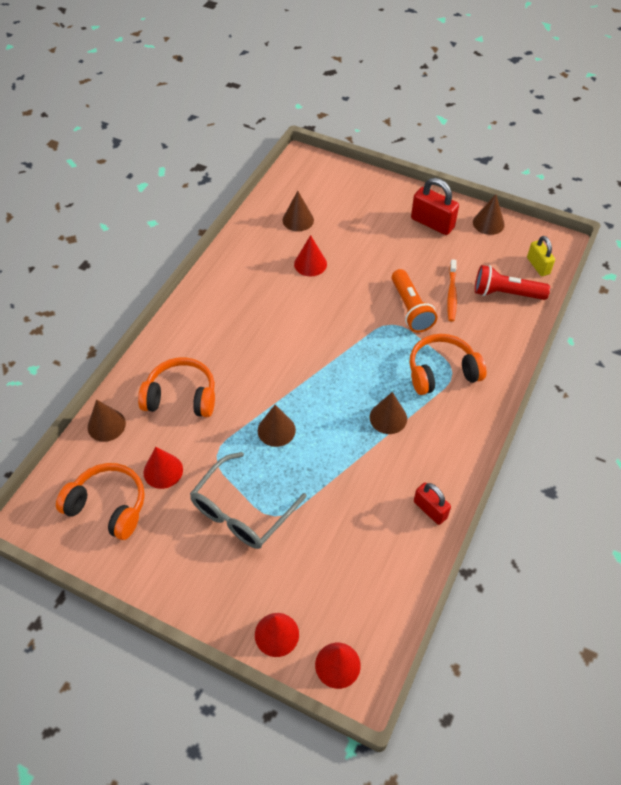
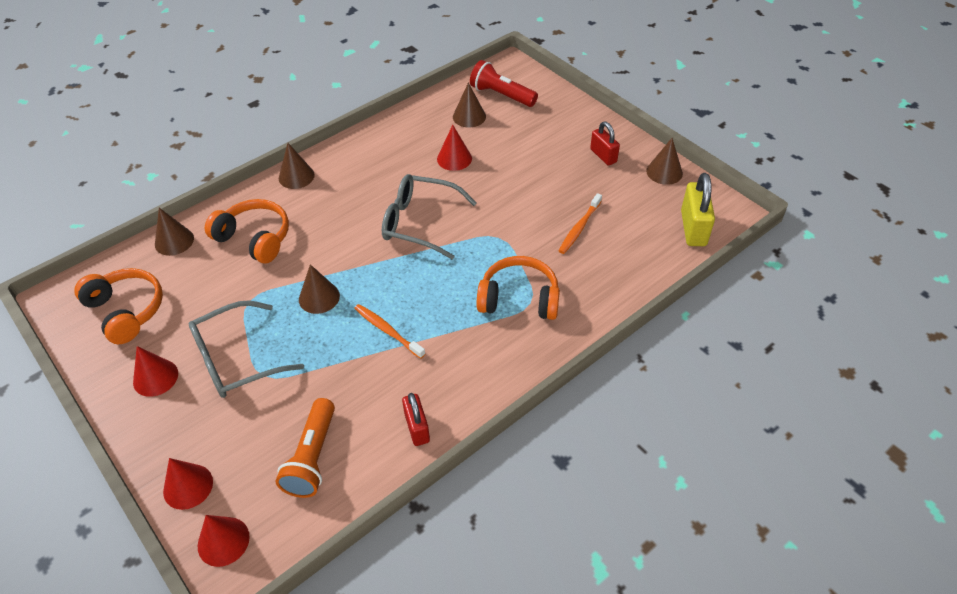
camera: 25 degrees right, 5 degrees down
(163, 471) = (193, 297): red cone -> red cone (155, 377)
(318, 333) = (419, 223): none -> grey glasses
(354, 438) = (387, 331): none -> orange toothbrush
(388, 418) = (434, 323): brown cone -> brown cone (296, 176)
(410, 309) = (526, 229): orange flashlight -> orange flashlight (312, 457)
(432, 223) = (603, 156): red padlock -> red padlock, size x0.65
(505, 293) = (639, 244): red flashlight -> red flashlight (501, 95)
(538, 266) = (693, 228): yellow padlock -> yellow padlock, size x1.53

